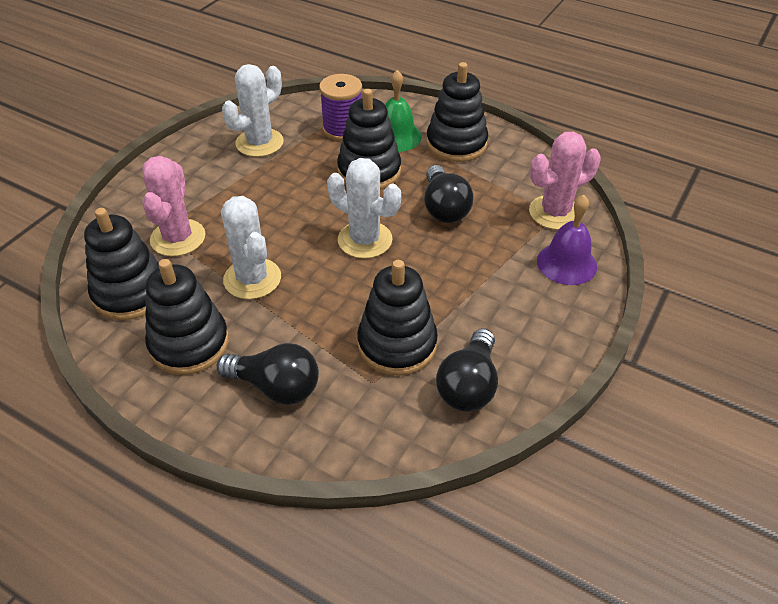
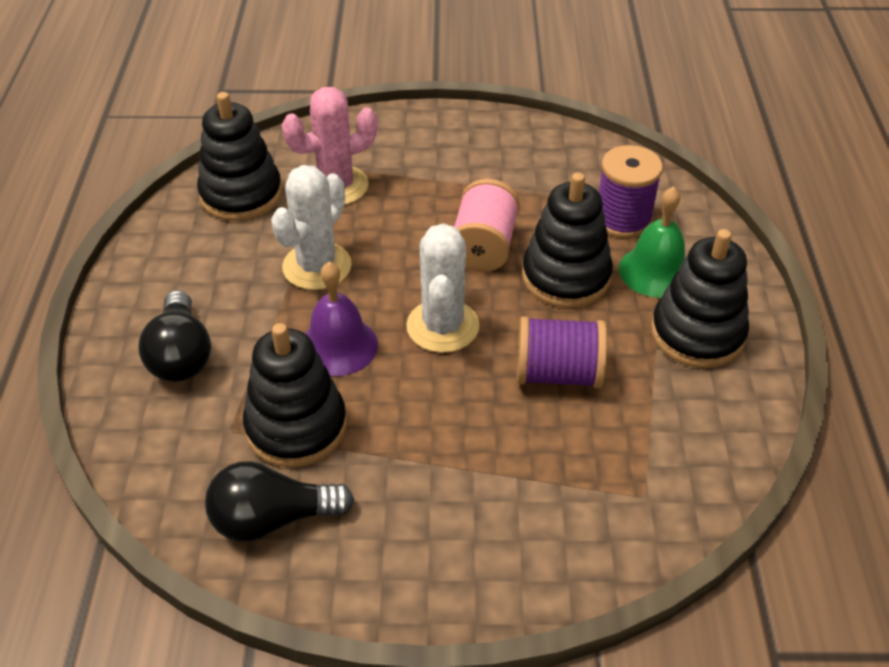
camera: 60 degrees right, 0 degrees up
(189, 344) = (201, 266): black stacking toy -> none
(259, 143) = (533, 167): white cactus -> none
(311, 193) = (483, 247): none -> pink spool
(444, 208) = (558, 373): black light bulb -> purple spool
(555, 212) = (648, 494): pink cactus -> none
(566, 263) = (553, 544): purple bell -> purple bell (338, 346)

